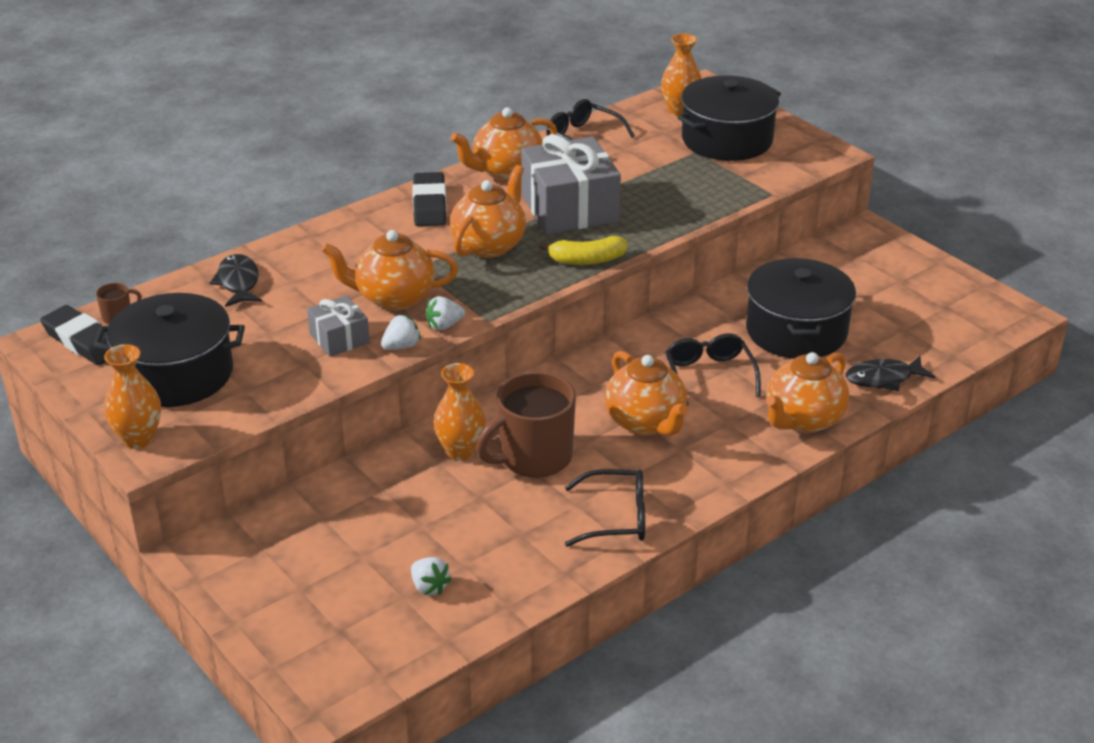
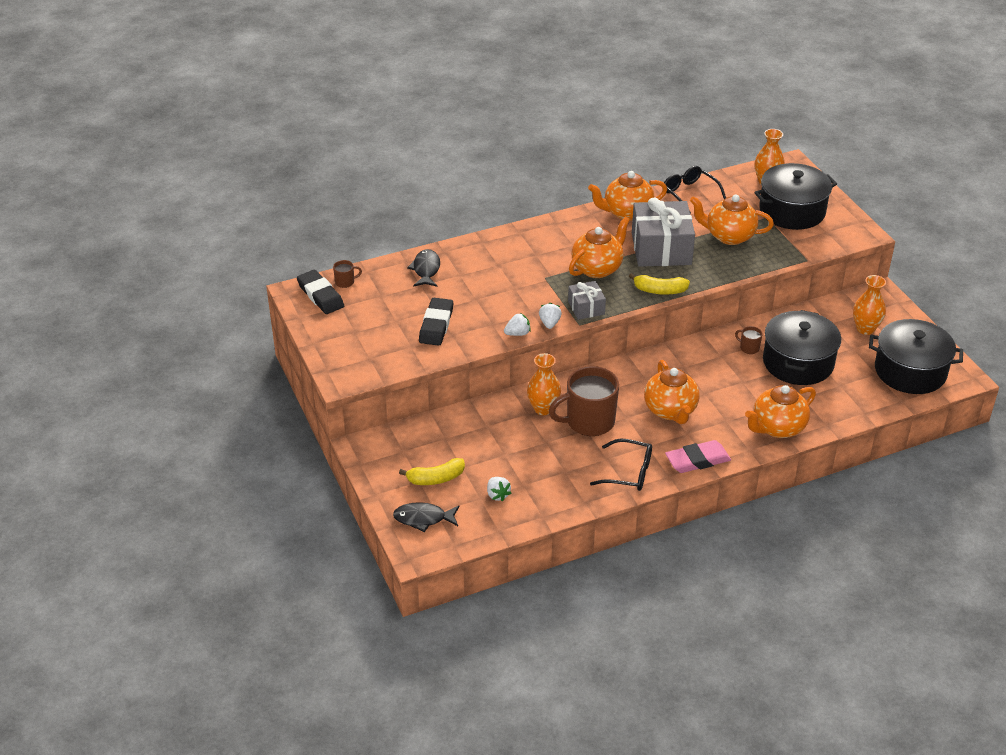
camera: 15 degrees right, 5 degrees up
(139, 439) = (340, 369): orange vase -> orange vase (865, 329)
(176, 374) = (372, 328): black pot -> black pot (910, 371)
(325, 580) = (435, 478): none -> yellow banana
(339, 338) = (480, 321): grey gift -> grey gift (586, 308)
(393, 298) = (522, 297): orange teapot -> orange teapot (729, 236)
(429, 205) = (566, 231): black eraser -> black eraser (436, 325)
(444, 325) = (549, 323): white strawberry -> white strawberry turned 105 degrees clockwise
(709, 375) = (725, 384): black glasses -> none
(709, 483) = (697, 460): none -> pink eraser
(723, 323) = (749, 348): none -> brown mug
(883, 378) = (845, 408): black fish -> black fish (423, 518)

